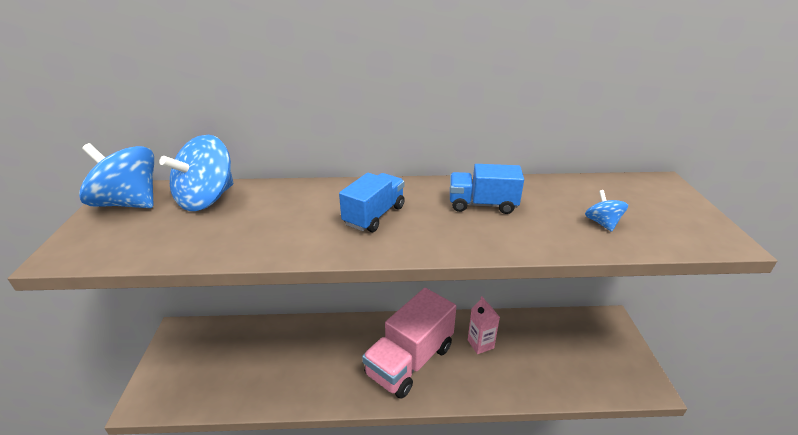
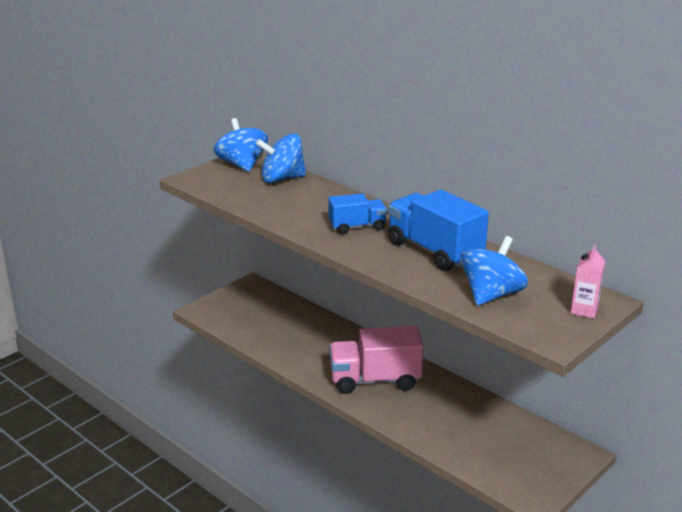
camera: 45 degrees right, 5 degrees down
(480, 344) = (440, 401): pink carton -> pink carton (584, 310)
(482, 205) = (434, 251): blue truck -> blue truck, size x1.73
(602, 223) = (491, 295): blue spinning top -> blue spinning top, size x2.09

